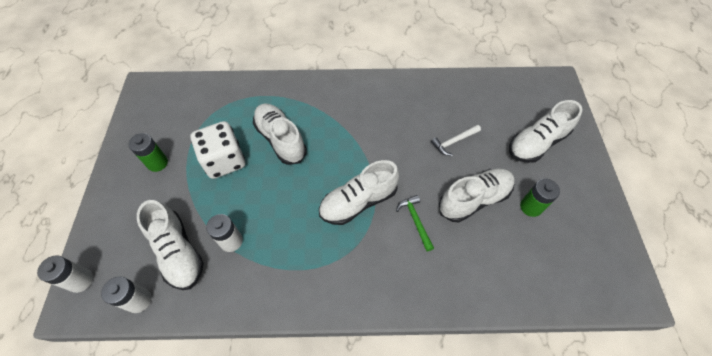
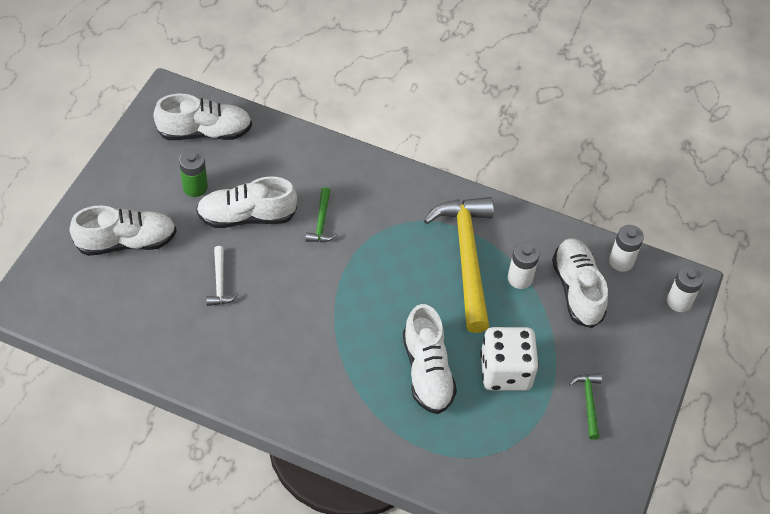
camera: 160 degrees left, 5 degrees down
(157, 163) = (588, 402): green battery -> green hammer
(282, 241) = (467, 258): none -> yellow hammer
(358, 202) = (370, 263): white shoe -> white shoe (205, 132)
(454, 141) = (220, 282): white hammer -> white hammer turned 90 degrees clockwise

